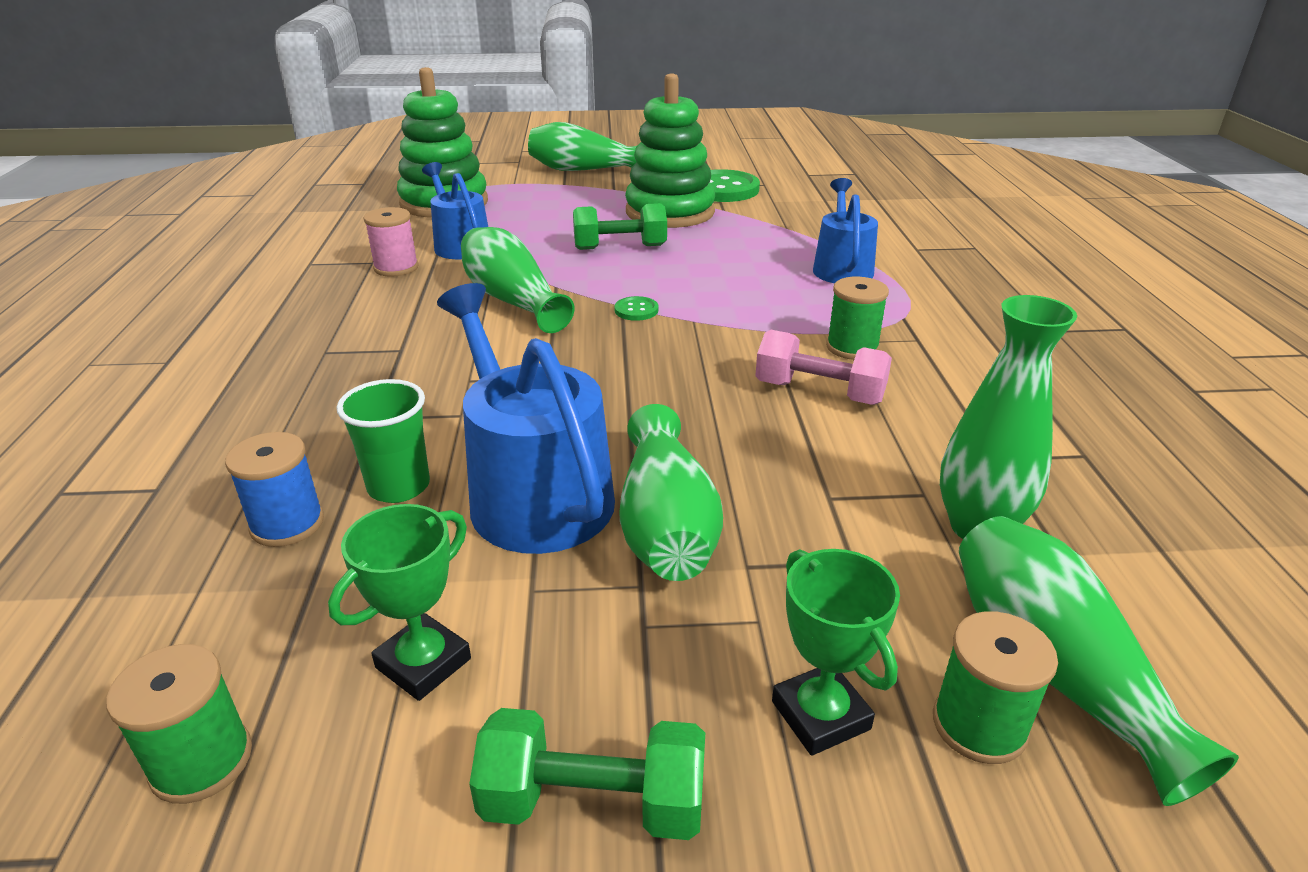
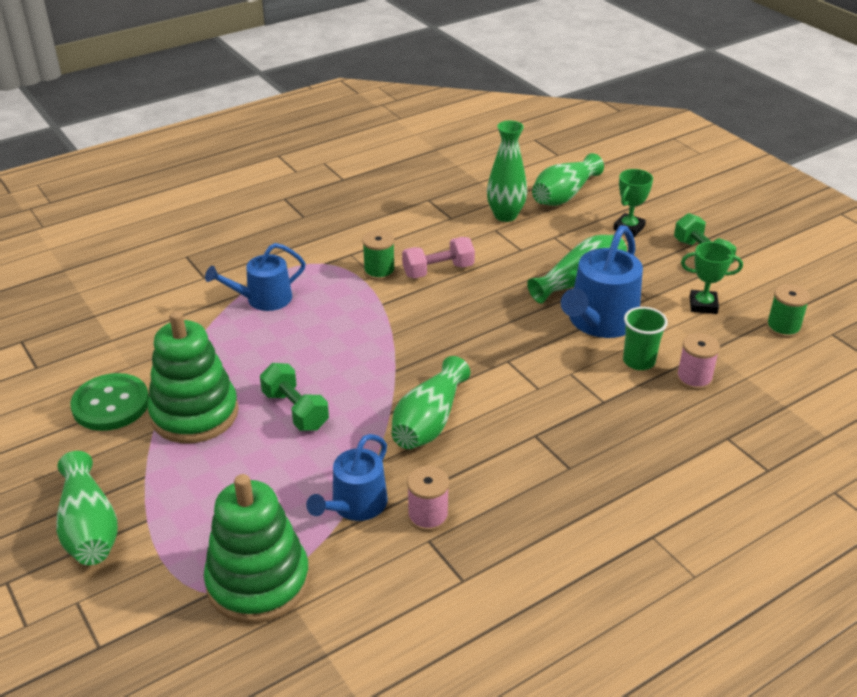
camera: 120 degrees left, 5 degrees up
(287, 524) = (694, 378): blue spool -> pink spool
(636, 310) = (398, 361): green button -> none
(819, 392) = (438, 270): pink dumbbell -> pink dumbbell turned 75 degrees clockwise
(979, 725) = (601, 204): green spool -> none

